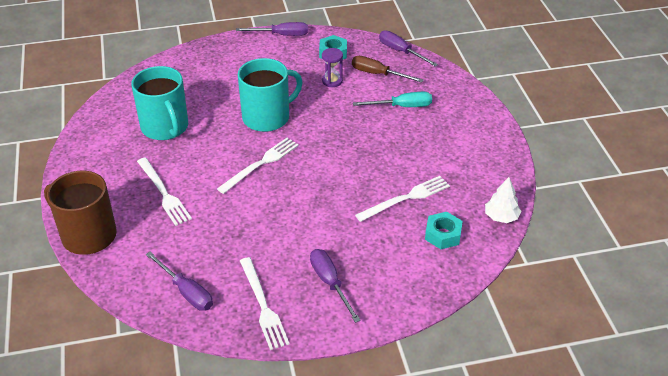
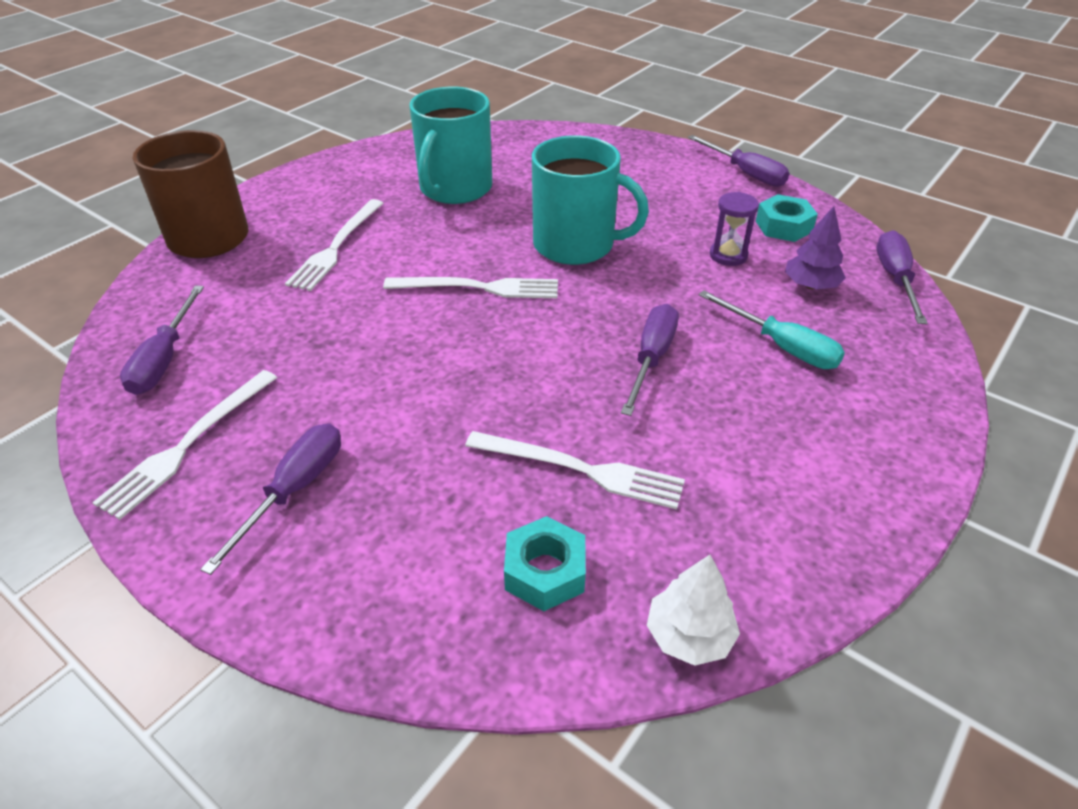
camera: 50 degrees right, 0 degrees up
(368, 143) = (651, 358): none -> purple screwdriver
(378, 74) = (811, 285): brown screwdriver -> purple tree

